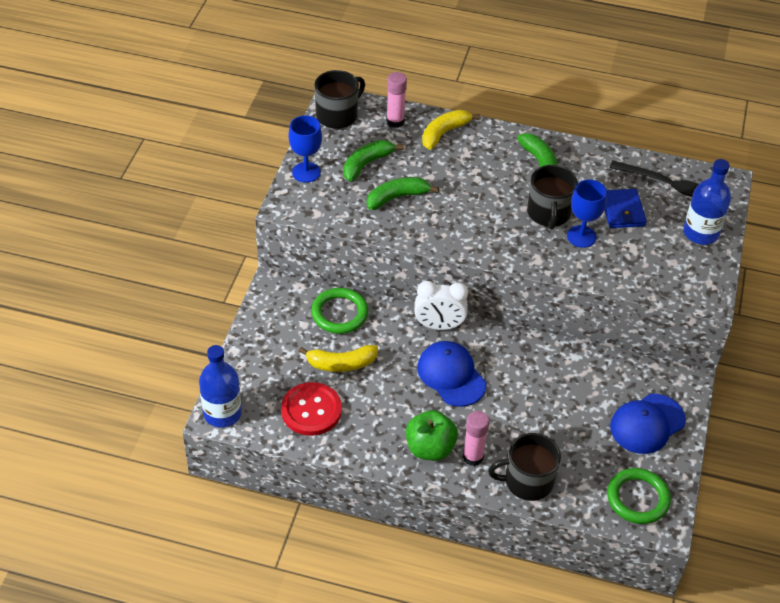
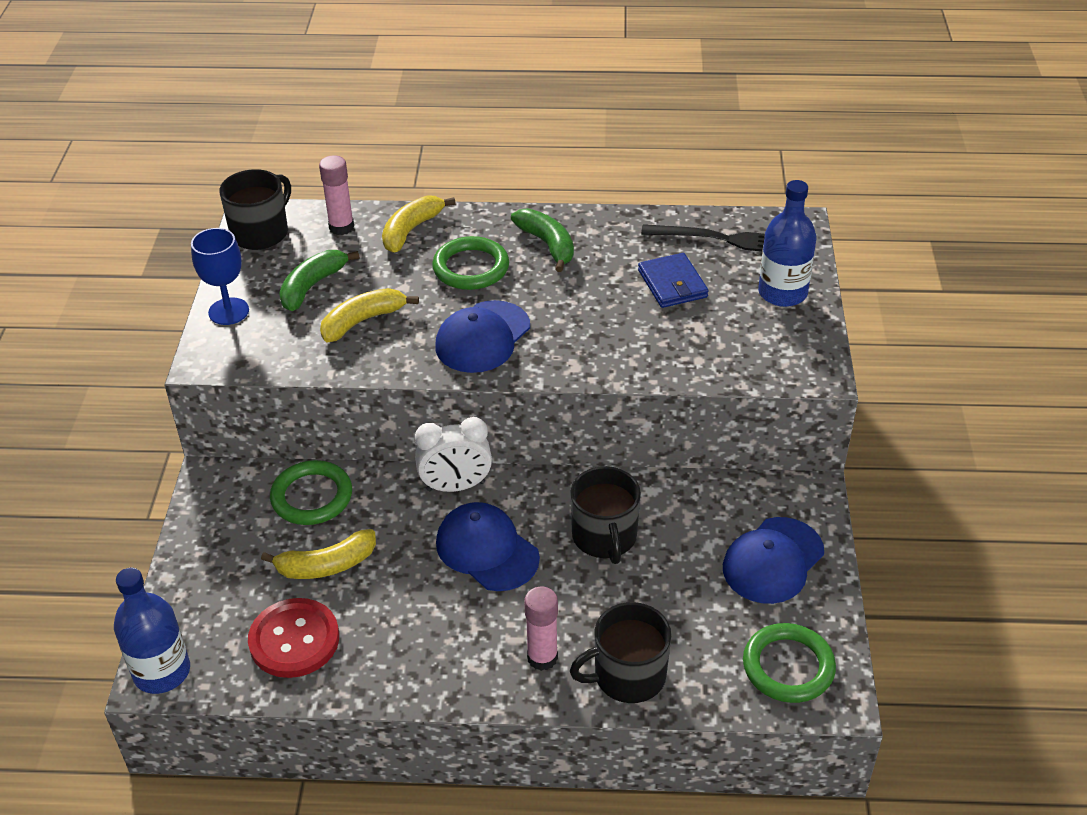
camera: 10 degrees left, 5 degrees down
(397, 197) = (362, 321): green banana -> yellow banana
(430, 448) = (478, 658): green apple -> none
(478, 226) = (482, 337): none -> blue cap
(481, 171) = (471, 268): none -> green ring
(548, 213) = (575, 304): black mug -> black mug (605, 537)
(581, 236) = (626, 325): blue goblet -> none

